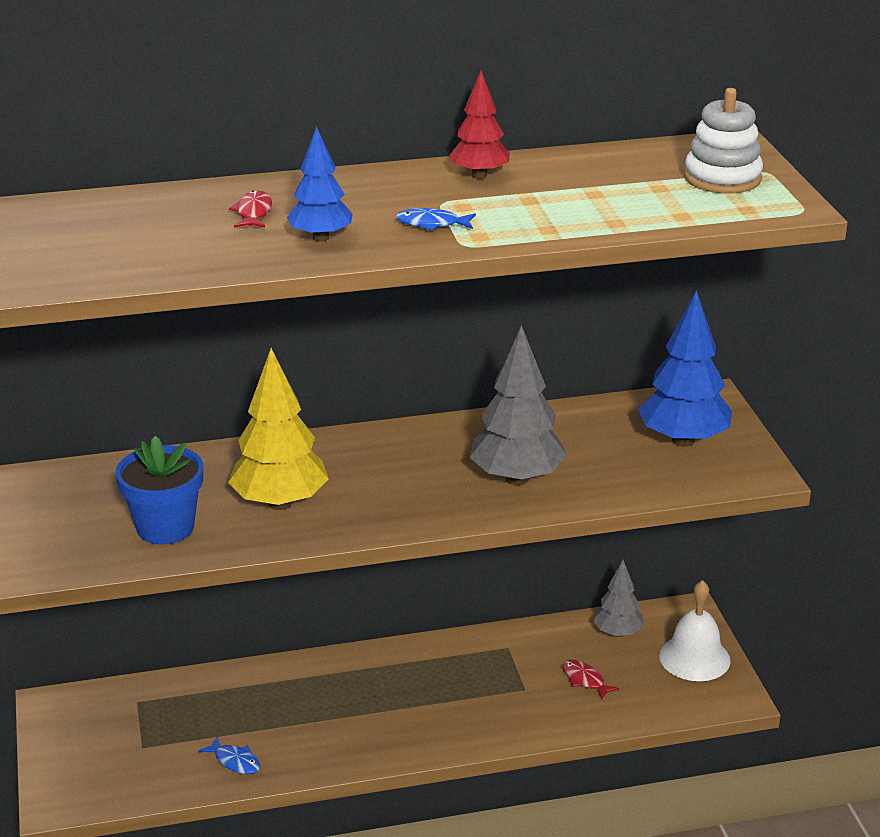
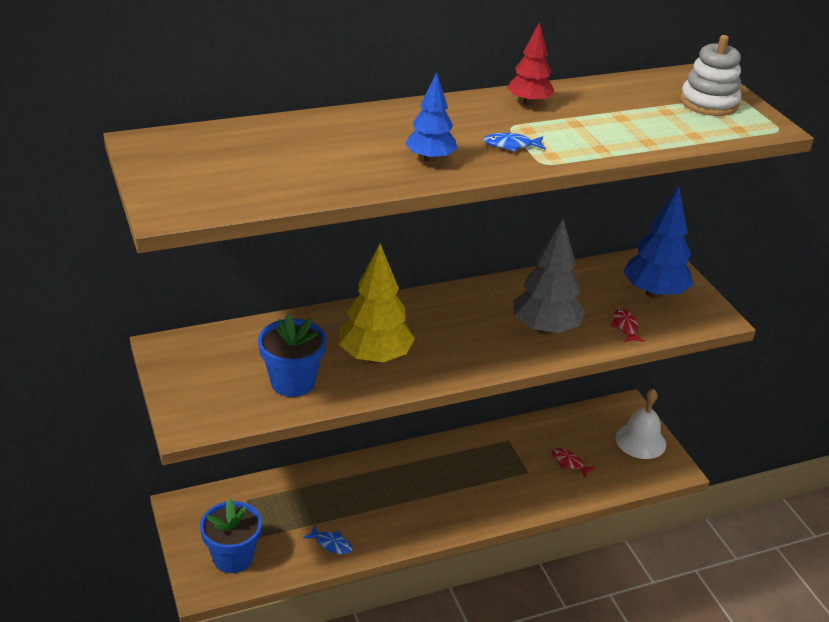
camera: 10 degrees left, 5 degrees up
(103, 769) = (233, 557): none -> blue flower pot
(253, 212) = (368, 138): red fish -> red fish (625, 326)
(617, 633) = (582, 424): grey tree -> none

